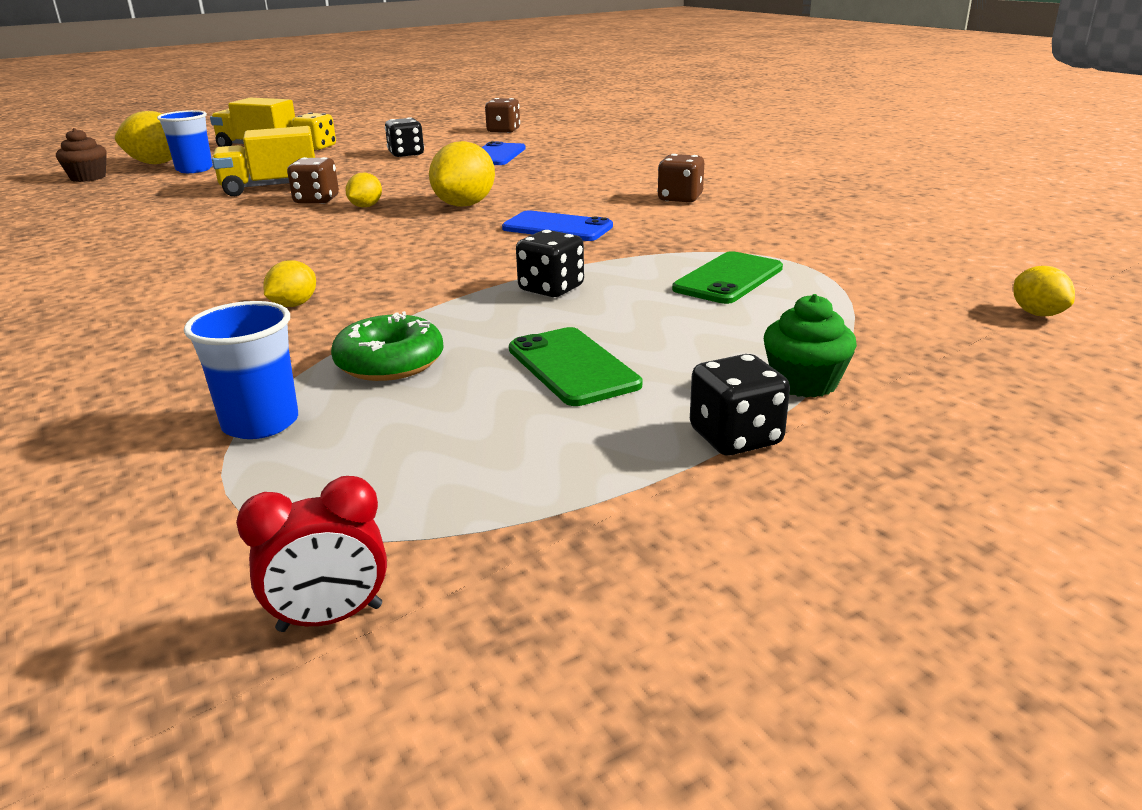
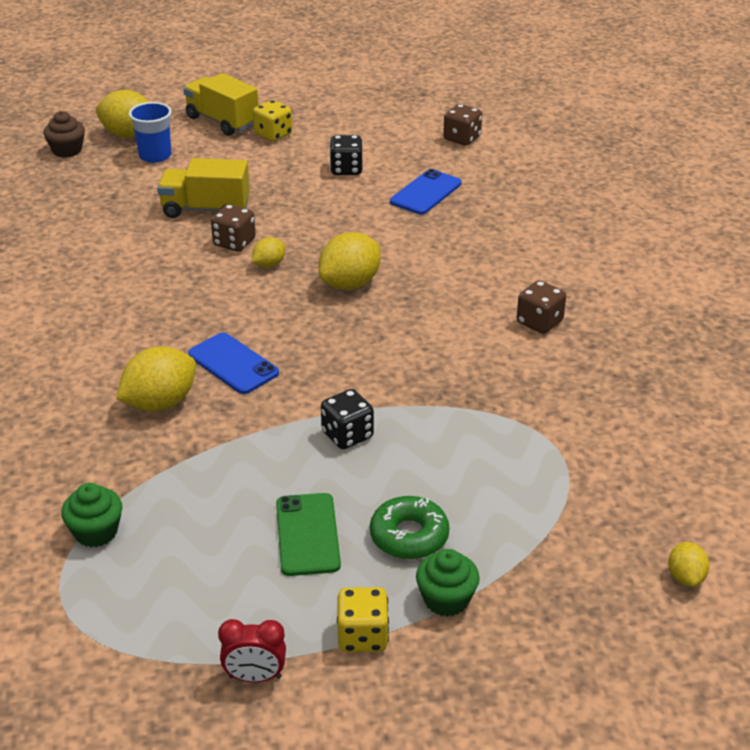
camera: 20 degrees right, 10 degrees up
(260, 423) = (96, 532): blue cup -> green cupcake
(294, 305) = (160, 403): yellow lemon -> yellow lemon, size x1.84
(330, 618) = (79, 696): red clock -> red clock (255, 677)
(390, 362) = (195, 493): green donut -> green donut (409, 536)
(557, 227) = (404, 344): blue phone -> blue phone (233, 364)
(728, 279) = (488, 461): green phone -> none
(735, 437) = (362, 636): black dice -> yellow dice

